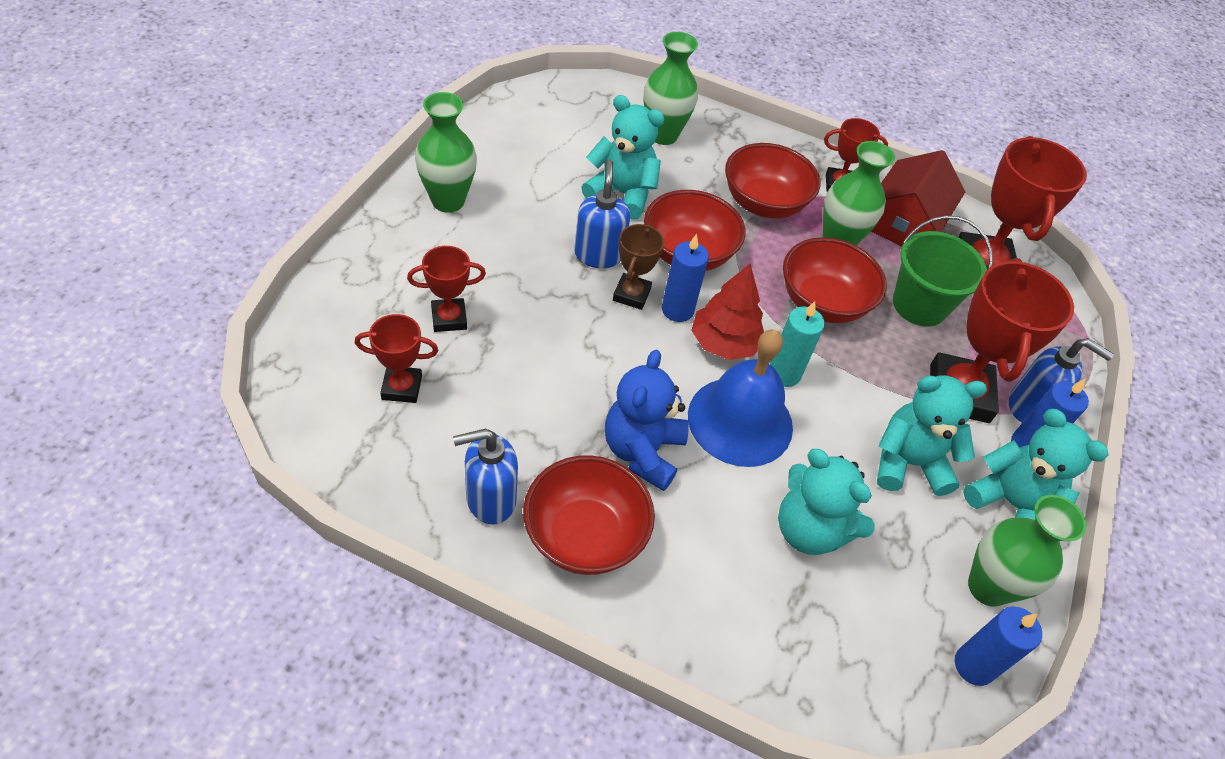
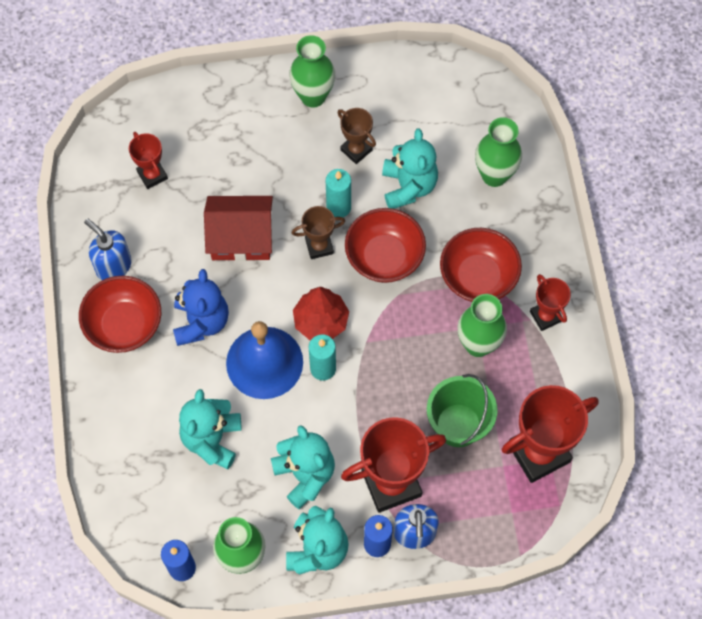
camera: 65 degrees right, 15 degrees up
(449, 318) = (219, 163): red trophy -> none
(544, 206) = (356, 150): none -> brown trophy
(598, 254) = (338, 207): blue soap dispenser -> turquoise candle
(642, 451) = (201, 322): blue teddy bear -> blue teddy bear turned 105 degrees clockwise
(677, 310) = (328, 279): blue candle -> none
(822, 303) = (407, 362): red bowl -> none
(904, 223) = (541, 379): red house -> red house (241, 237)

